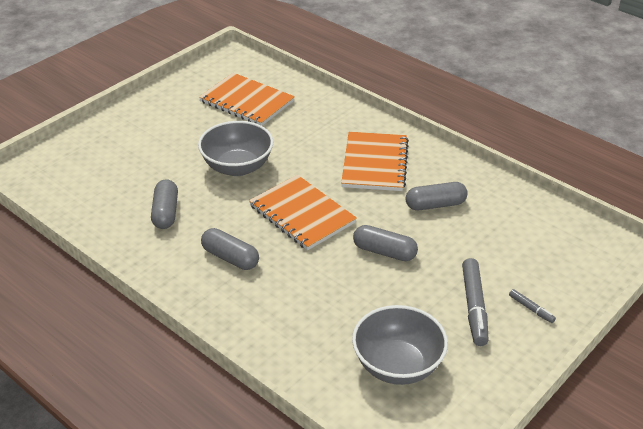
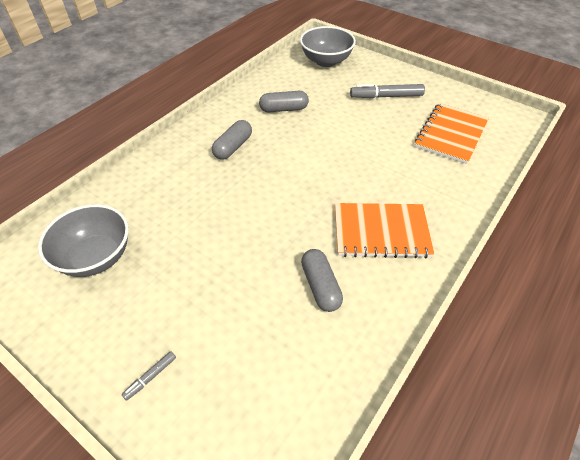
camera: 85 degrees right, 10 degrees up
(237, 167) = (350, 139): grey bowl -> grey bowl (326, 61)
(302, 214) = (291, 183): orange notebook -> none
(384, 252) = (242, 244): grey capsule -> none
(474, 307) = (160, 319): grey marker -> grey marker (386, 96)

